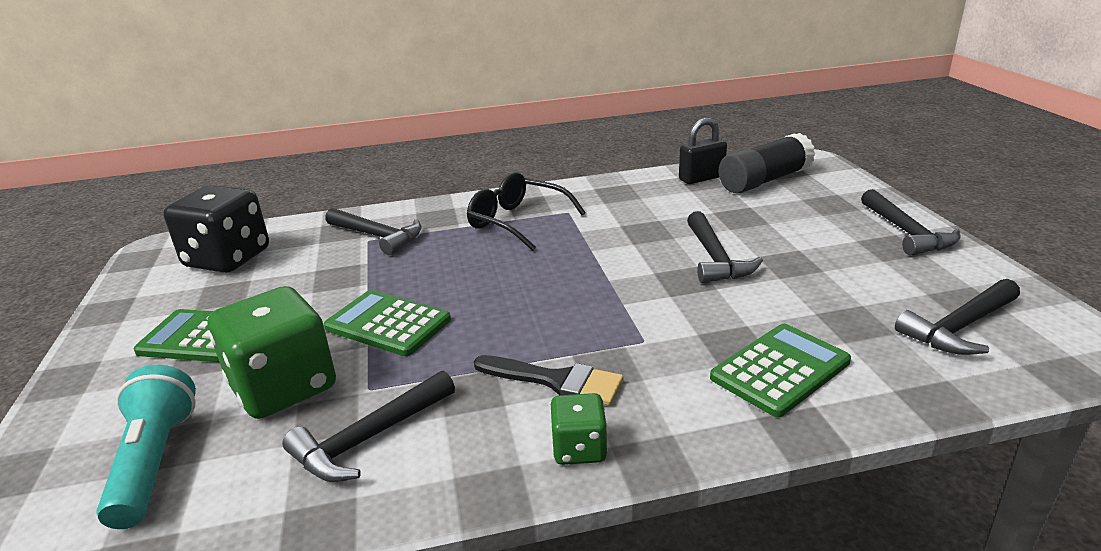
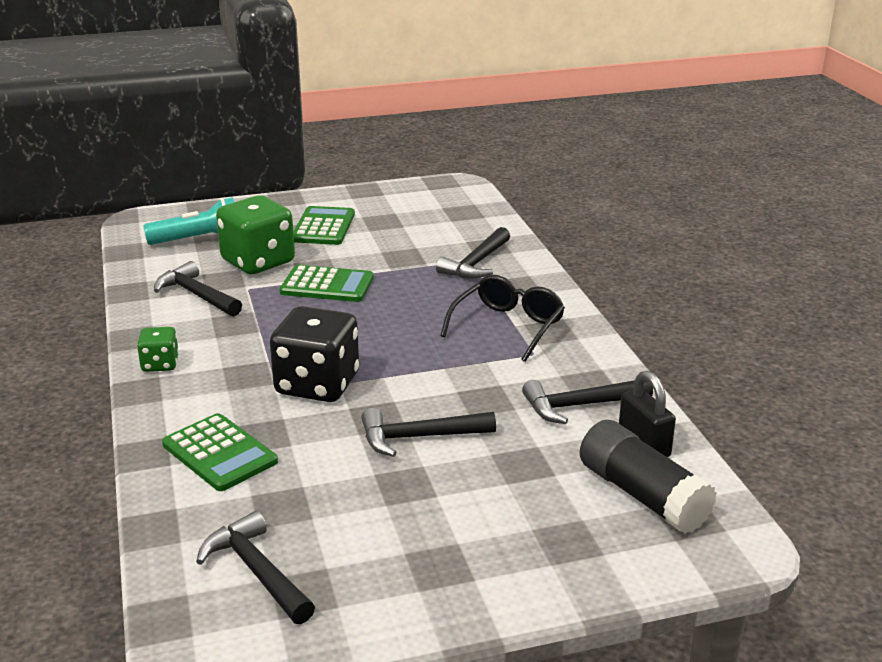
camera: 85 degrees right, 0 degrees up
(227, 258) = (438, 212): black dice -> black dice (317, 384)
(388, 324) = (327, 285): green calculator -> green calculator turned 75 degrees clockwise
(556, 381) = (235, 354): black brush -> none
(906, 232) = (477, 588): black hammer -> black hammer (580, 405)

